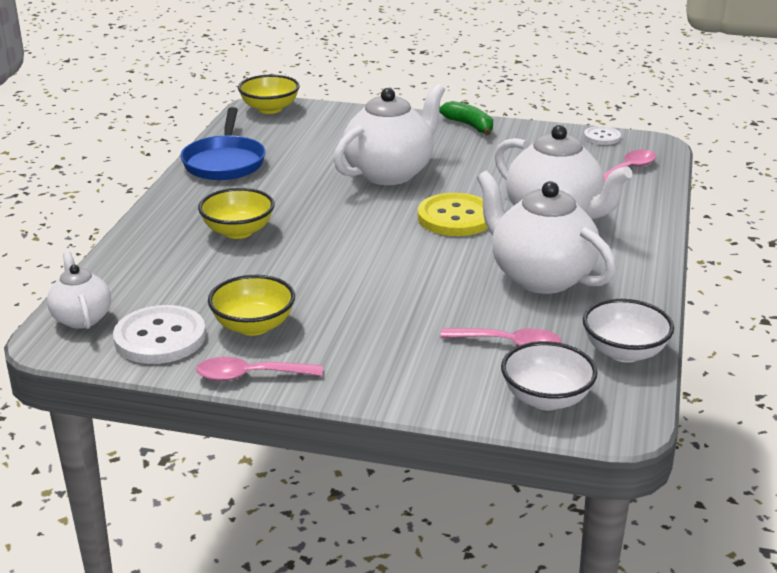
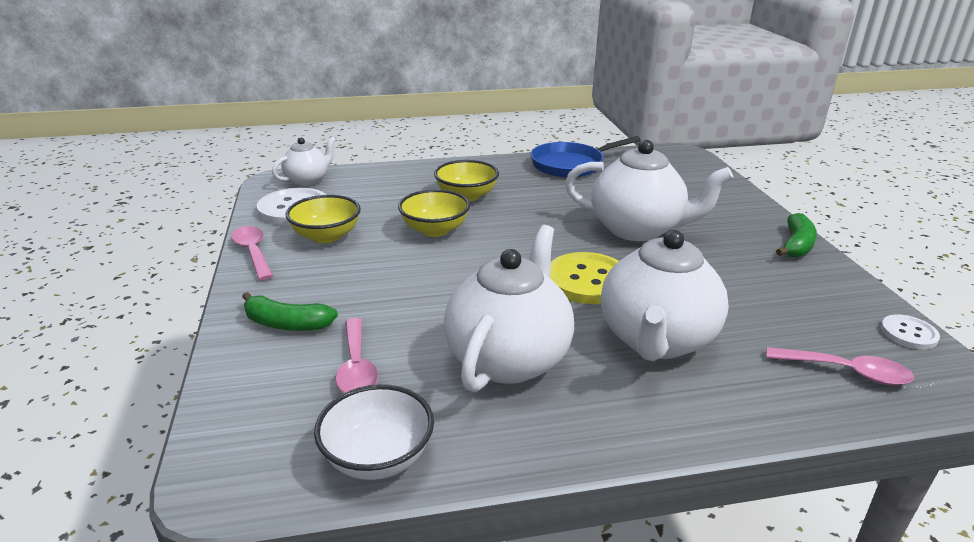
camera: 65 degrees right, 0 degrees up
(270, 109) = (684, 157): yellow bowl -> yellow bowl (435, 230)
(417, 370) = (286, 324): none -> green banana
(546, 399) = (257, 414): white bowl -> none

